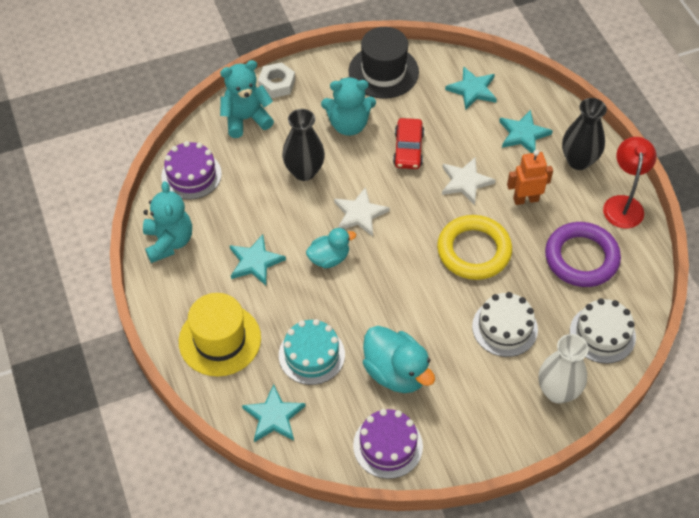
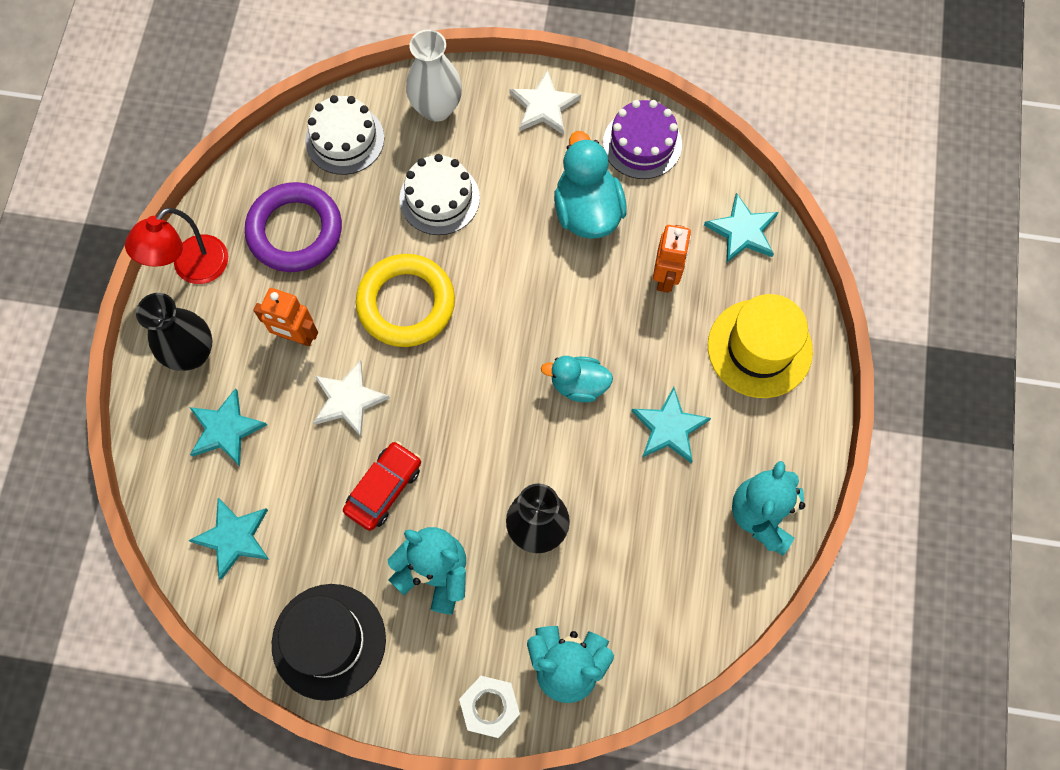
camera: 150 degrees left, 15 degrees up
(191, 175) = (687, 607): purple cake -> none
(311, 355) = (666, 277): turquoise cake -> orange robot
(360, 214) = (505, 425): white star -> white star (544, 106)

